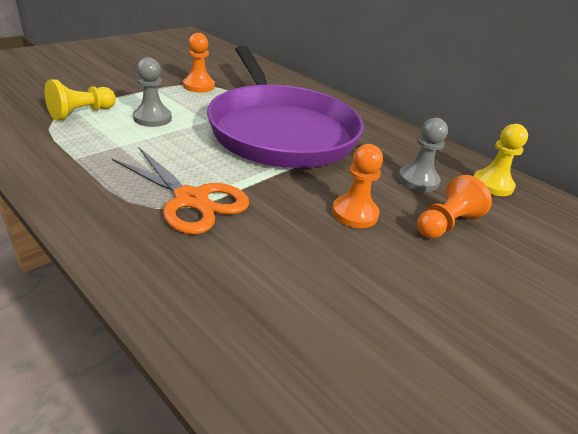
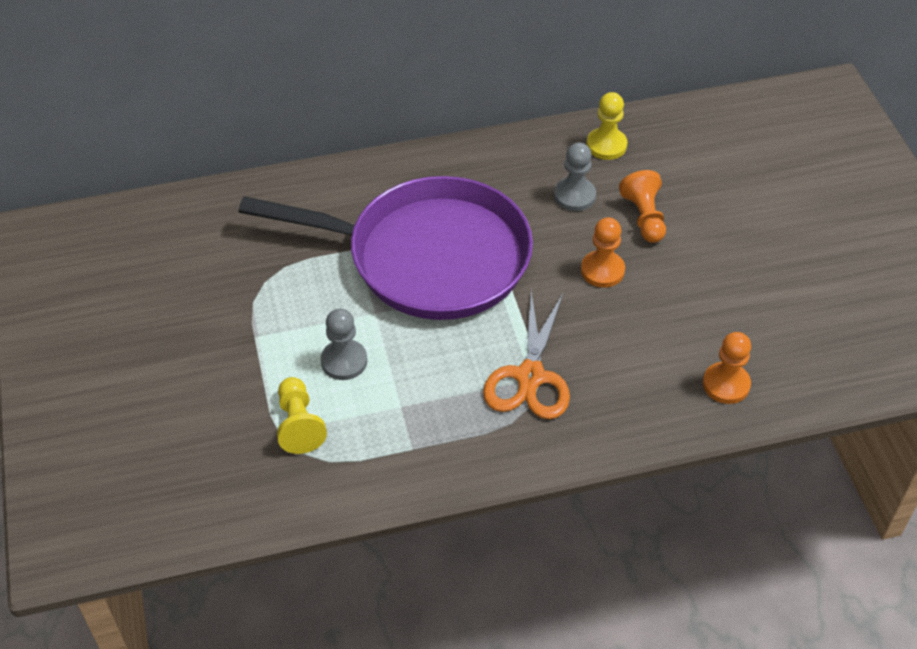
camera: 55 degrees left, 15 degrees up
(191, 200) = (530, 377): orange scissors -> orange scissors turned 120 degrees clockwise
(199, 86) = (267, 288): orange pawn -> orange pawn (726, 384)

